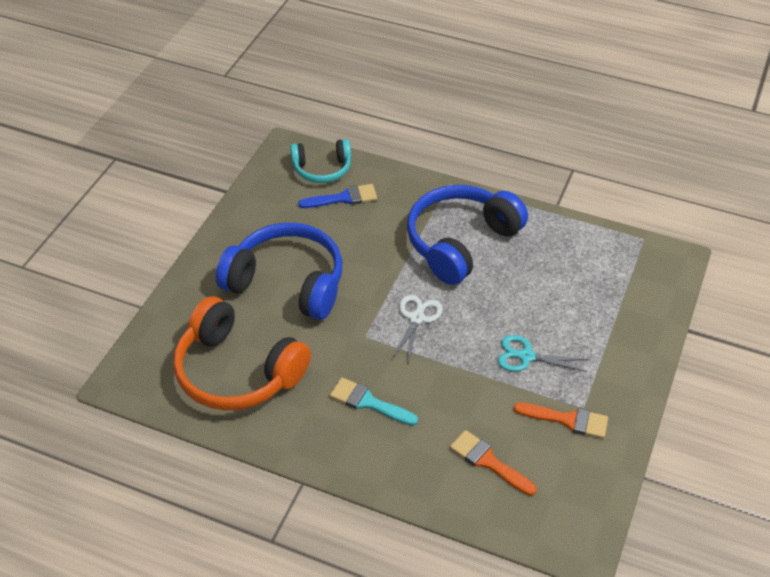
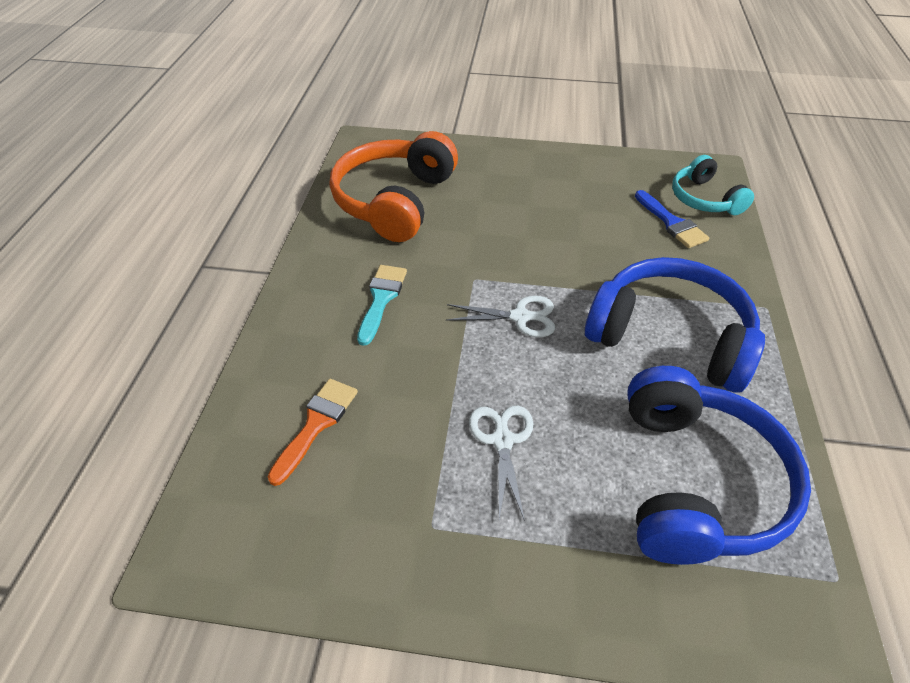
camera: 75 degrees right, 0 degrees up
(287, 283) = (522, 208): blue headphones -> blue headphones (695, 482)
(526, 356) = (502, 440): turquoise scissors -> white scissors
(567, 420) = (403, 509): orange brush -> none

